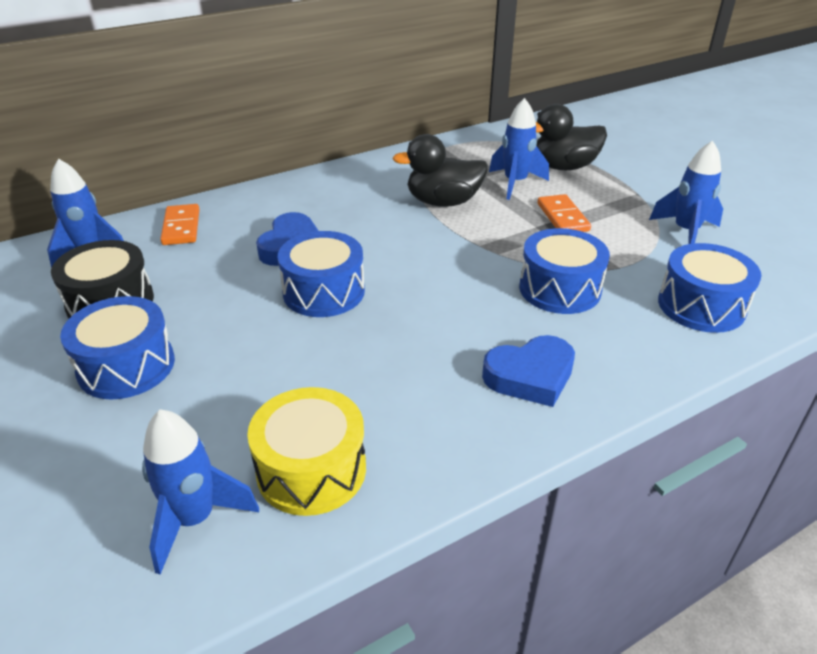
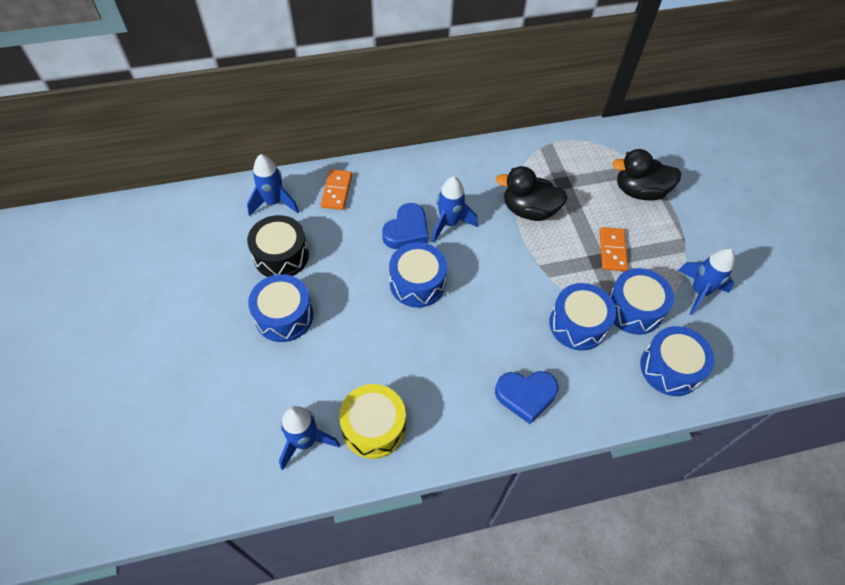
camera: 15 degrees right, 20 degrees up
(515, 183) = (592, 202): blue rocket -> blue rocket (449, 223)
(620, 261) = (633, 309): none -> blue drum

